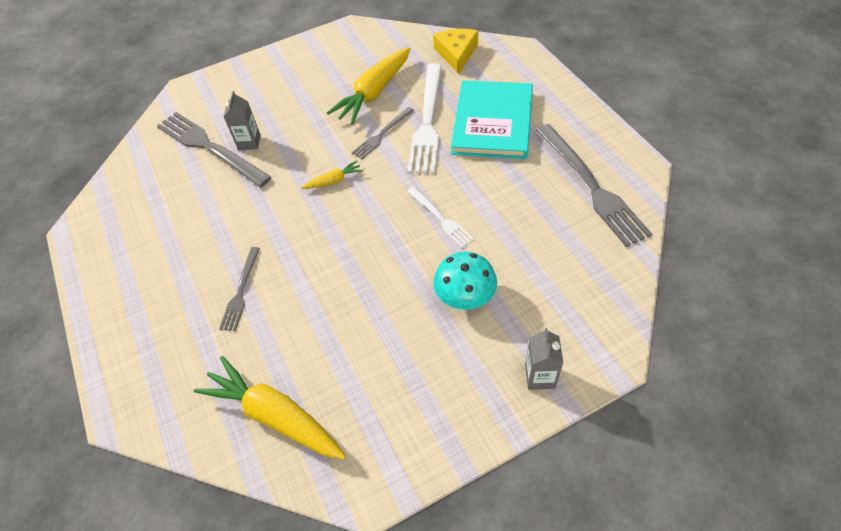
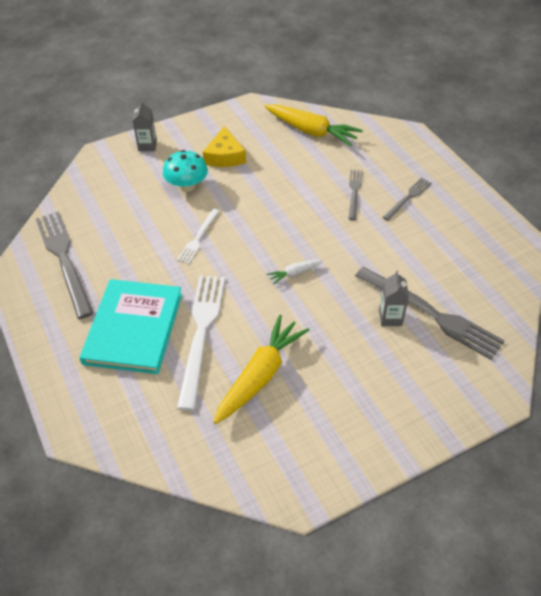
camera: 175 degrees right, 5 degrees down
(334, 180) = (294, 273): yellow carrot -> white carrot
(382, 134) = (250, 320): grey fork -> grey fork (408, 198)
(440, 218) = (198, 238): white fork -> white fork turned 120 degrees counterclockwise
(456, 53) = (155, 432): yellow cheese -> yellow cheese (225, 156)

